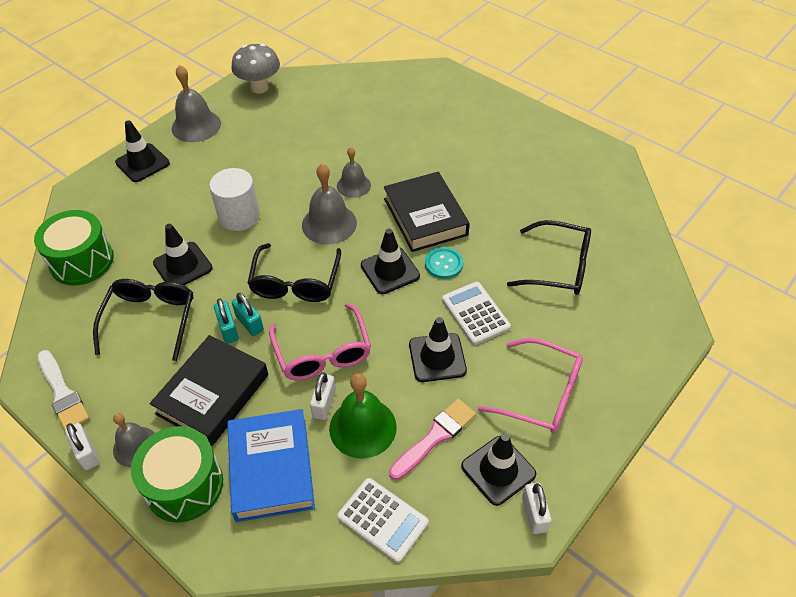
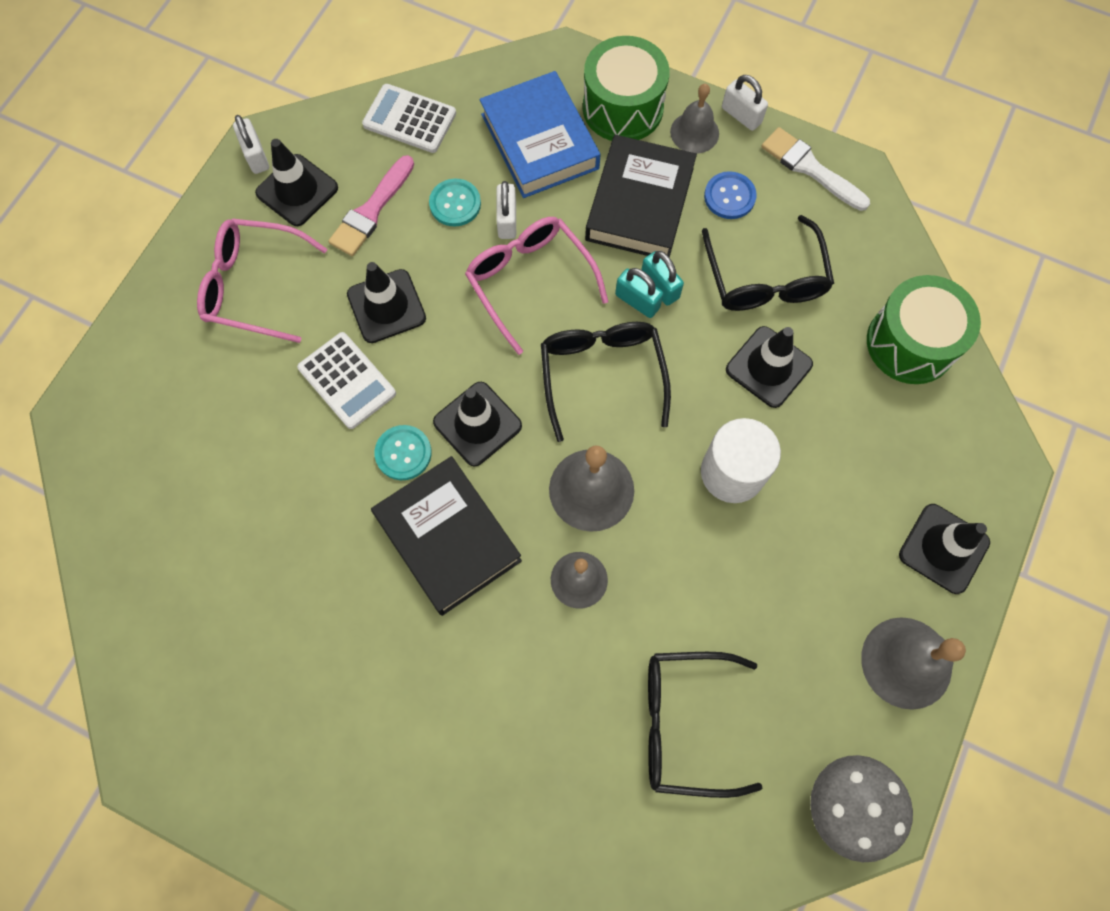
camera: 165 degrees right, 20 degrees up
(139, 384) = (729, 196): none -> blue button
(362, 427) = (455, 204): green bell -> turquoise button
(558, 267) = (236, 485): black glasses -> black glasses (685, 723)

